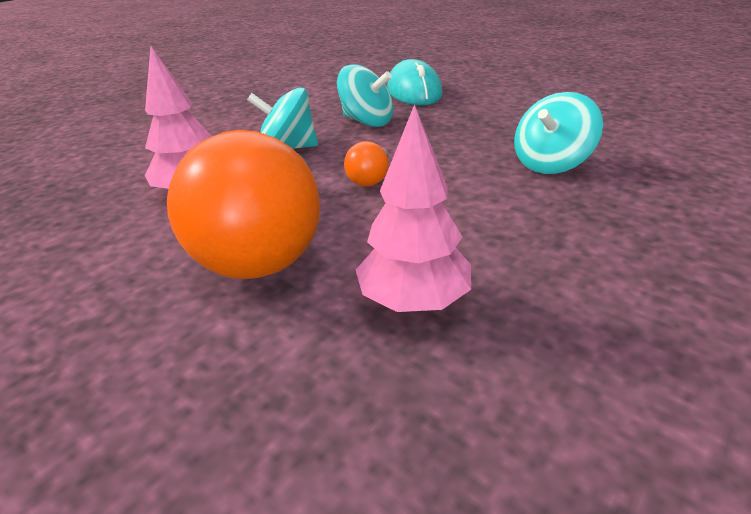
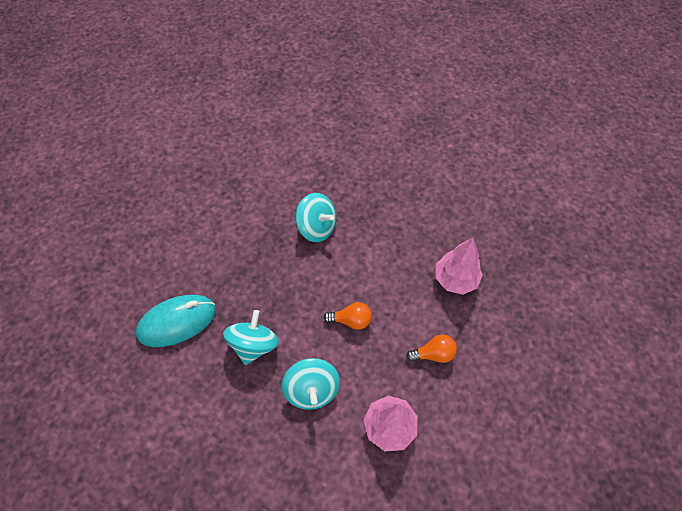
camera: 105 degrees left, 25 degrees up
(268, 245) = (433, 354): orange light bulb -> orange light bulb, size x0.41

